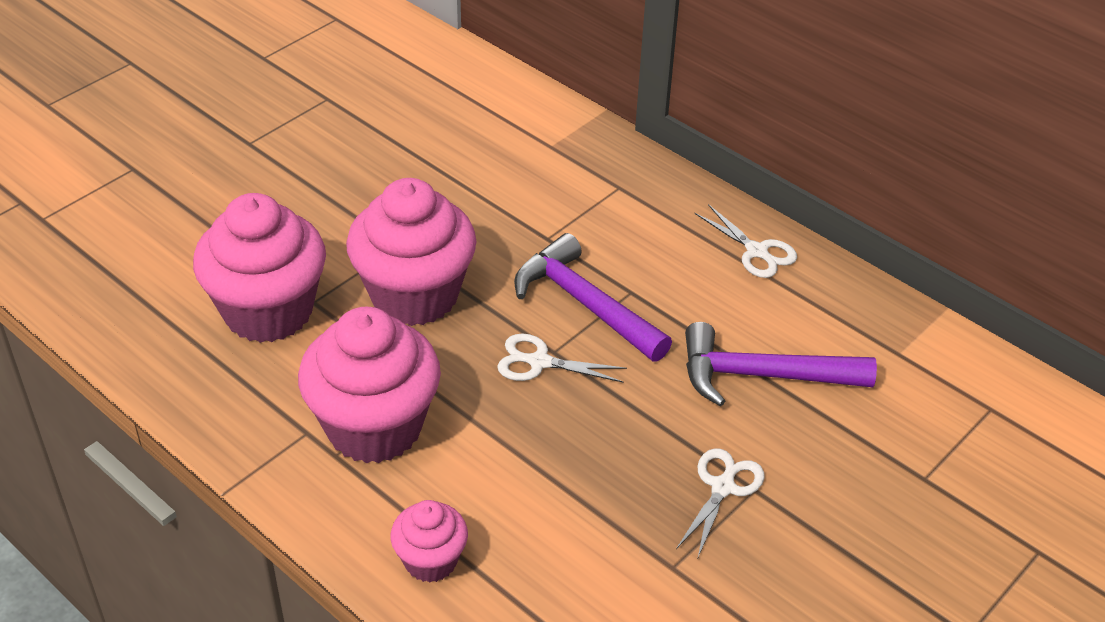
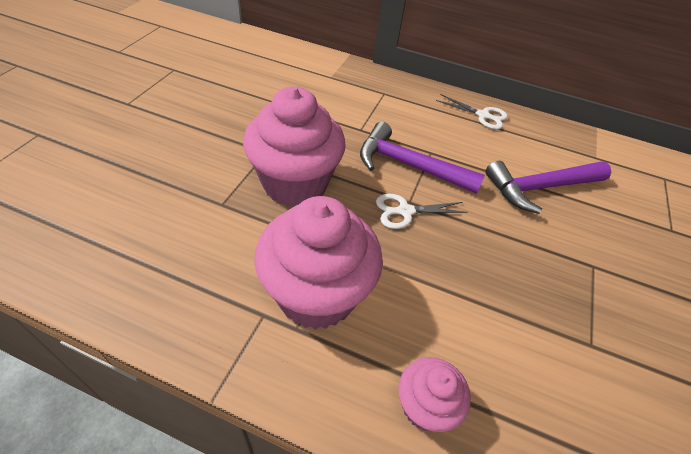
camera: 25 degrees left, 5 degrees up
(268, 311) = (189, 219): pink cupcake -> none
(723, 487) = (575, 270): white scissors -> none

